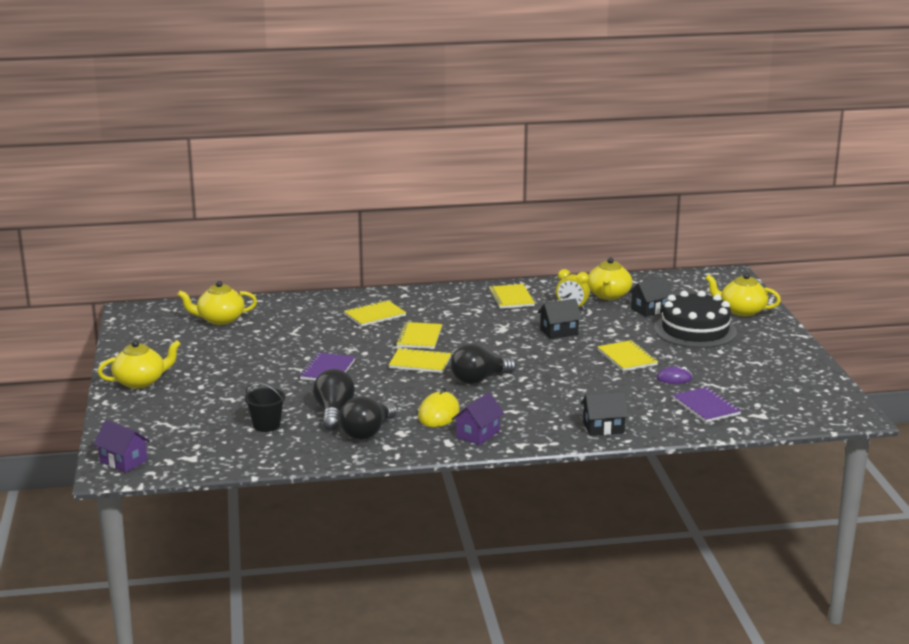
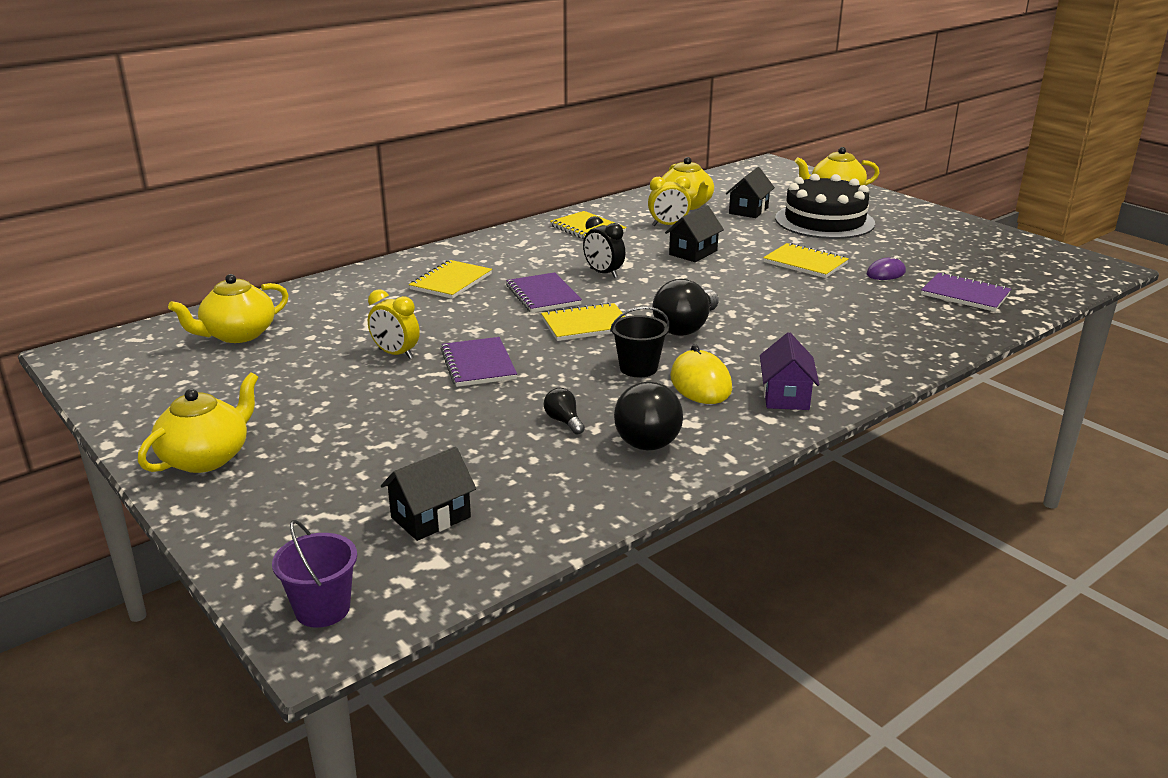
camera: 30 degrees left, 5 degrees up
(123, 461) = (322, 609): purple house -> purple bucket
(266, 425) = (491, 469): black bucket -> black bucket (638, 368)
(290, 352) = (396, 354): none -> yellow clock
(333, 413) = (564, 421): black light bulb -> black light bulb, size x0.50
(419, 337) = (543, 295): yellow notebook -> purple notebook
(477, 332) = (603, 273): none -> black clock
(603, 428) = (907, 347): black house -> black house (430, 517)

